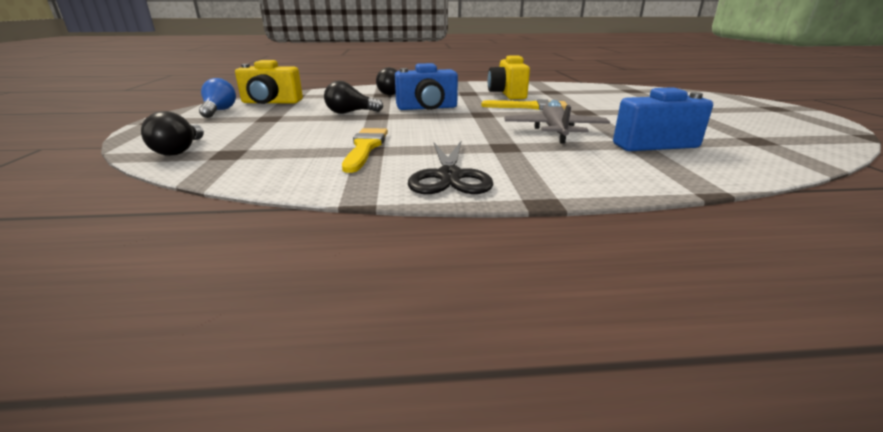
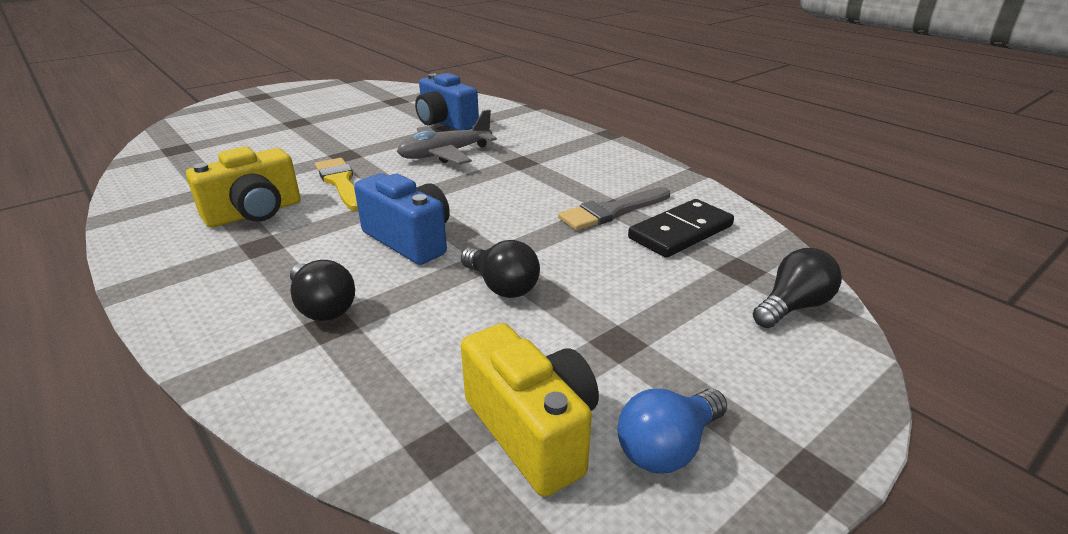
camera: 125 degrees left, 5 degrees up
(296, 155) = (680, 232): none -> black domino
(365, 148) = (612, 211): yellow brush -> grey brush
(449, 176) = (614, 162): black scissors -> none

